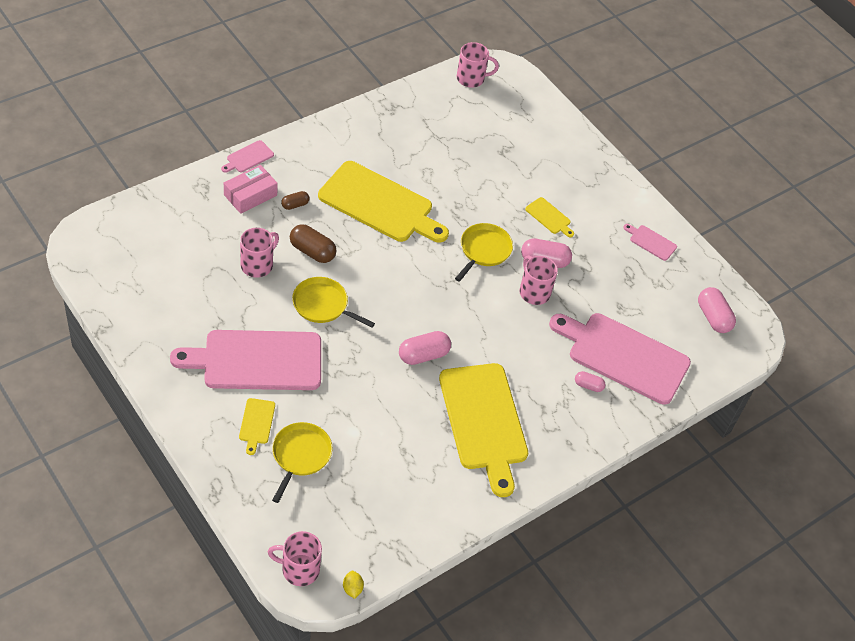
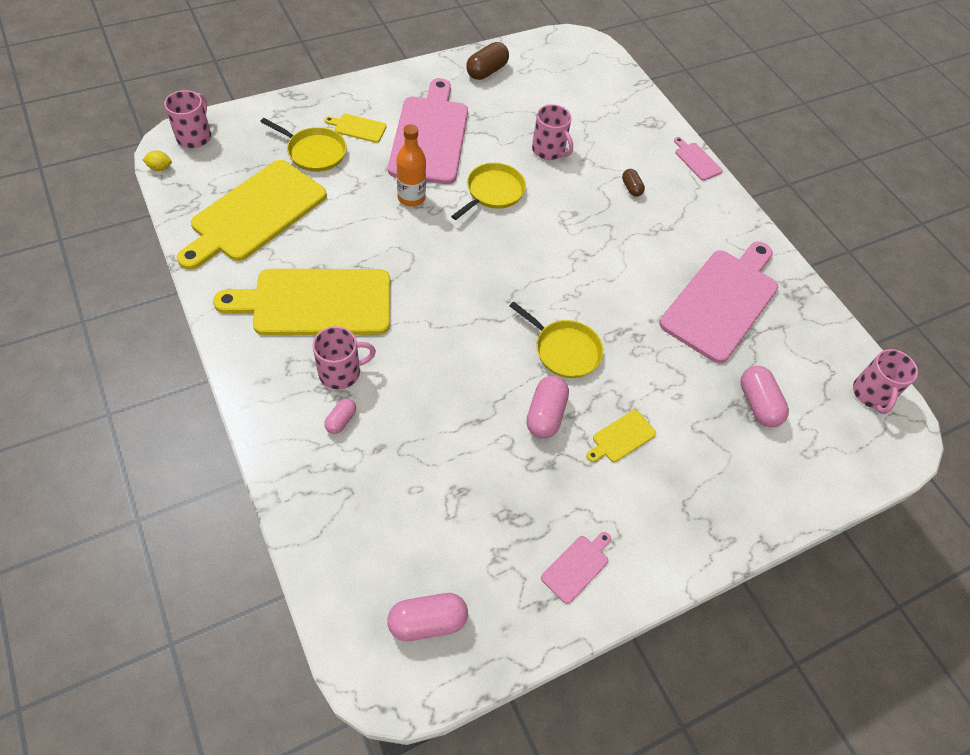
camera: 100 degrees right, 5 degrees up
(250, 195) = (643, 156): pink box -> none
(312, 251) = (566, 193): brown capsule -> brown capsule (486, 71)
(345, 367) = (411, 198): none -> orange bottle
(380, 204) = (635, 260): yellow cutting board -> yellow cutting board (255, 214)
(423, 355) = (415, 264): pink capsule -> pink capsule (758, 404)
(534, 292) = (495, 391): pink mug -> pink mug (341, 372)
(623, 356) = (378, 474): pink cutting board -> pink cutting board (722, 301)

